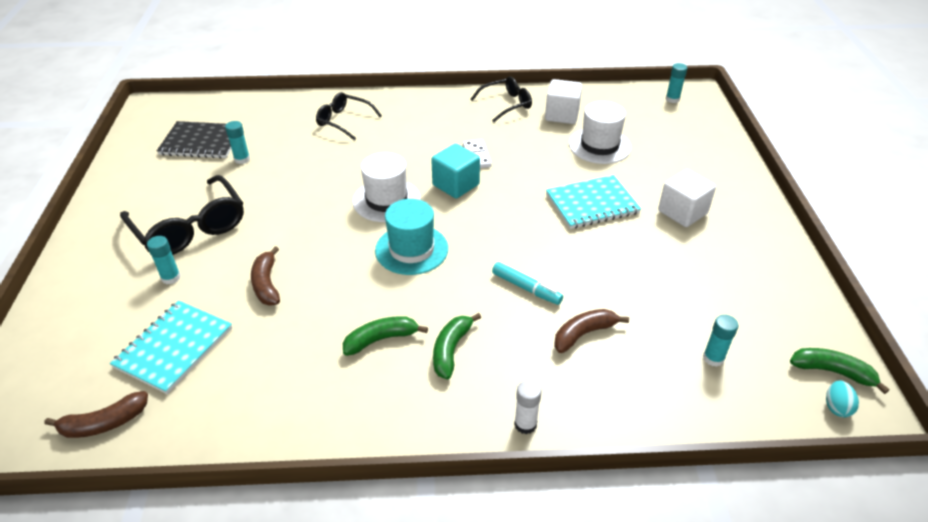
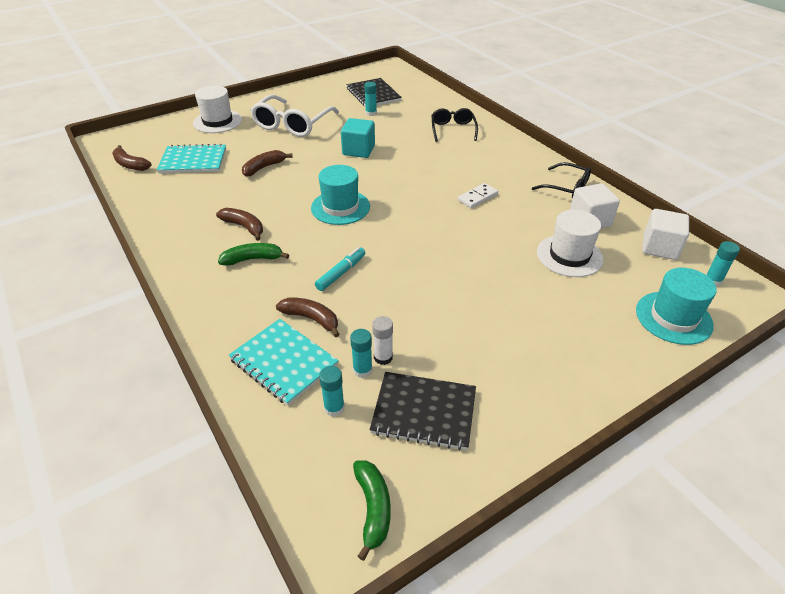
camera: 60 degrees right, 0 degrees up
(171, 277) = (246, 137): turquoise glue stick -> turquoise glue stick (362, 370)
(190, 228) = (292, 124): black glasses -> white glasses
(381, 339) = (244, 227): green banana -> brown banana
(386, 200) = (383, 178): white hat -> white hat (217, 121)
(456, 185) = (431, 200): turquoise cube -> turquoise cube (358, 150)
(525, 424) = (202, 317): white glue stick -> white glue stick (383, 357)
(526, 288) = (341, 273): turquoise marker -> turquoise marker turned 150 degrees counterclockwise
(592, 204) = (478, 276): turquoise notebook -> turquoise notebook (283, 362)
(682, 212) = (524, 336): white cube -> white cube (659, 247)
(701, 135) = (673, 317): none -> turquoise hat
(741, 303) = (424, 412): none -> black notebook
(836, 407) = (324, 520): turquoise egg -> none

